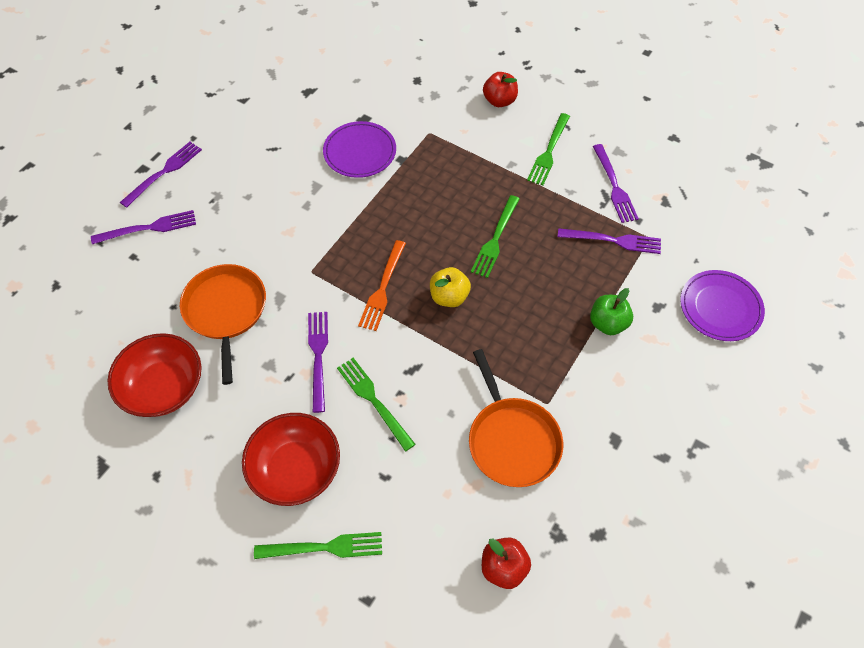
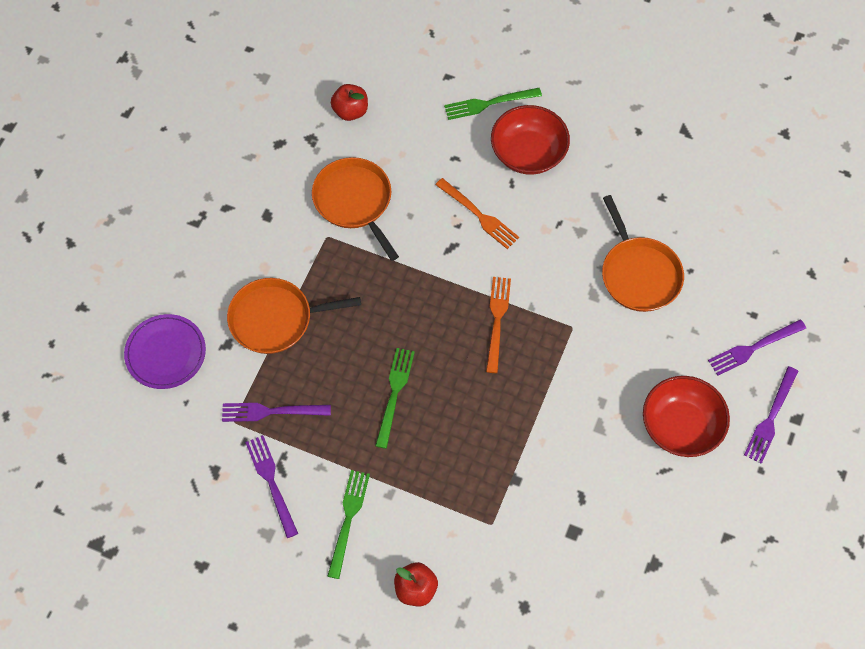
camera: 170 degrees right, 5 degrees up
(164, 387) = (664, 198): red bowl -> red bowl (681, 426)
(318, 356) = (539, 246): purple fork -> none
(360, 152) = (565, 482): purple plate -> none
(373, 400) = (479, 215): green fork -> orange fork
(449, 297) = (431, 322): yellow apple -> none
(608, 323) = (275, 319): green apple -> orange pan

